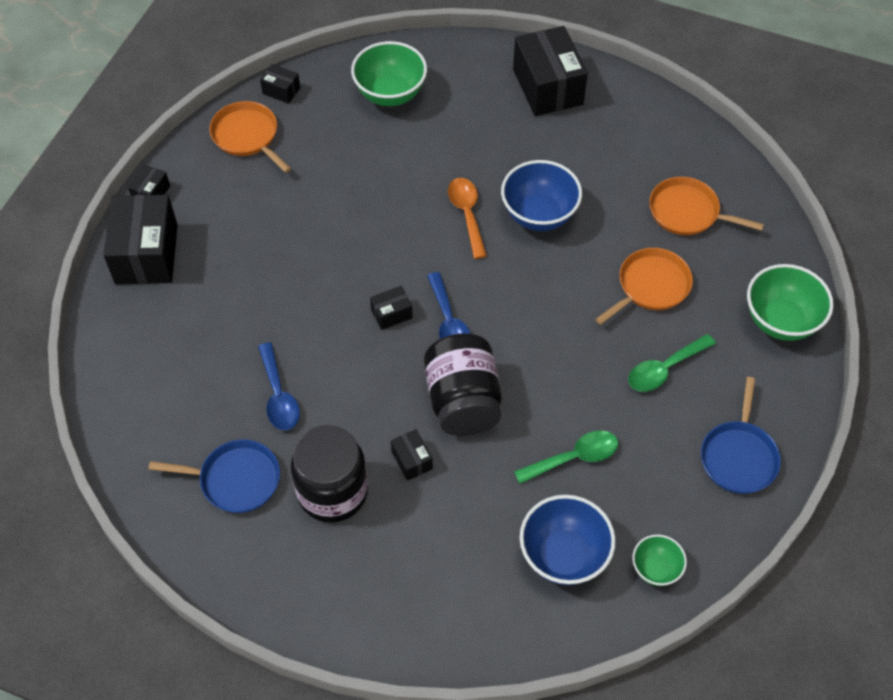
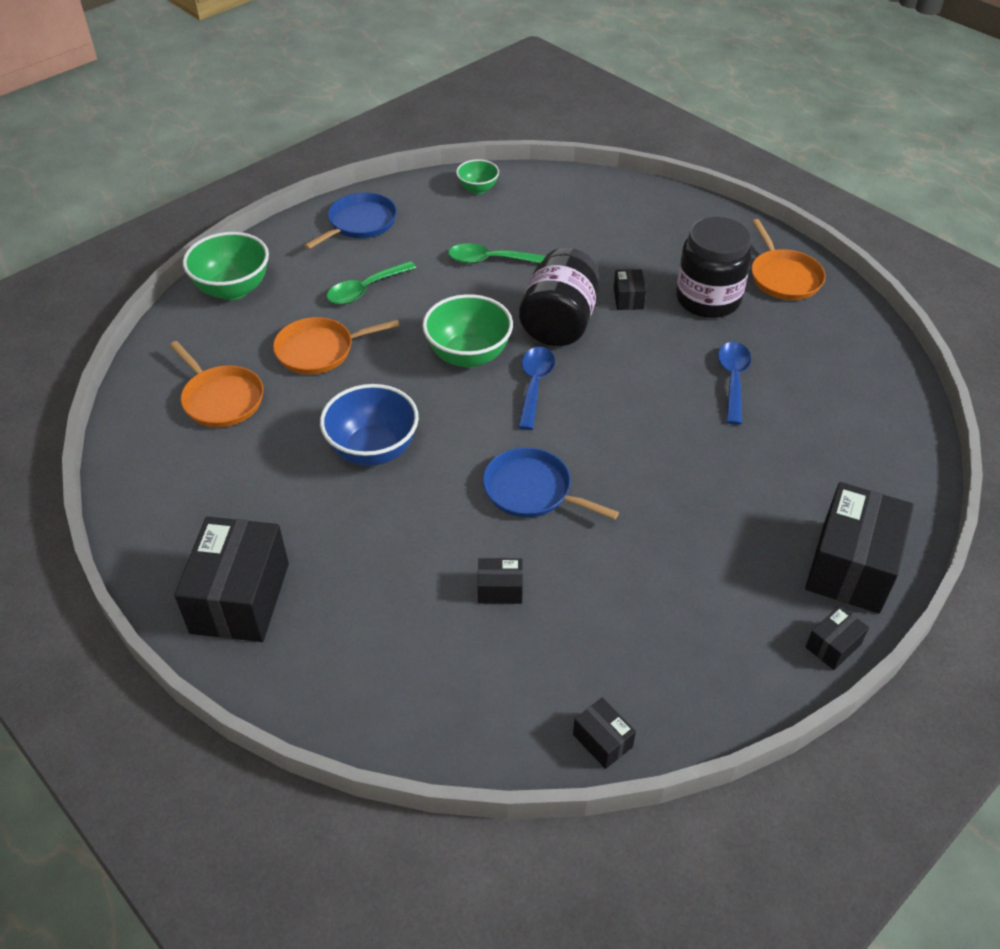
camera: 155 degrees left, 10 degrees down
(236, 479) = (793, 332): blue pan -> blue pan (531, 490)
(247, 136) = (677, 683): orange pan -> orange pan (784, 277)
(390, 94) = (449, 671): green bowl -> green bowl (468, 355)
(391, 314) = (588, 410): black box -> black box (500, 589)
(467, 214) = (450, 478): orange spoon -> none
(563, 555) = (540, 213): blue bowl -> none
(664, 369) = (365, 289): green spoon -> green spoon turned 150 degrees clockwise

